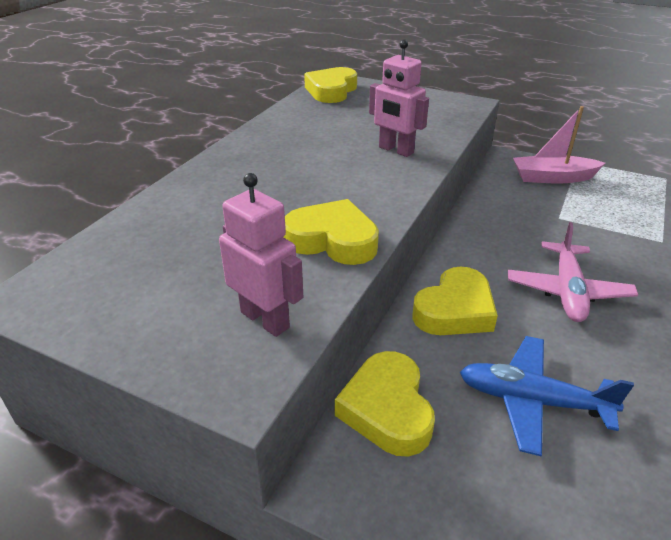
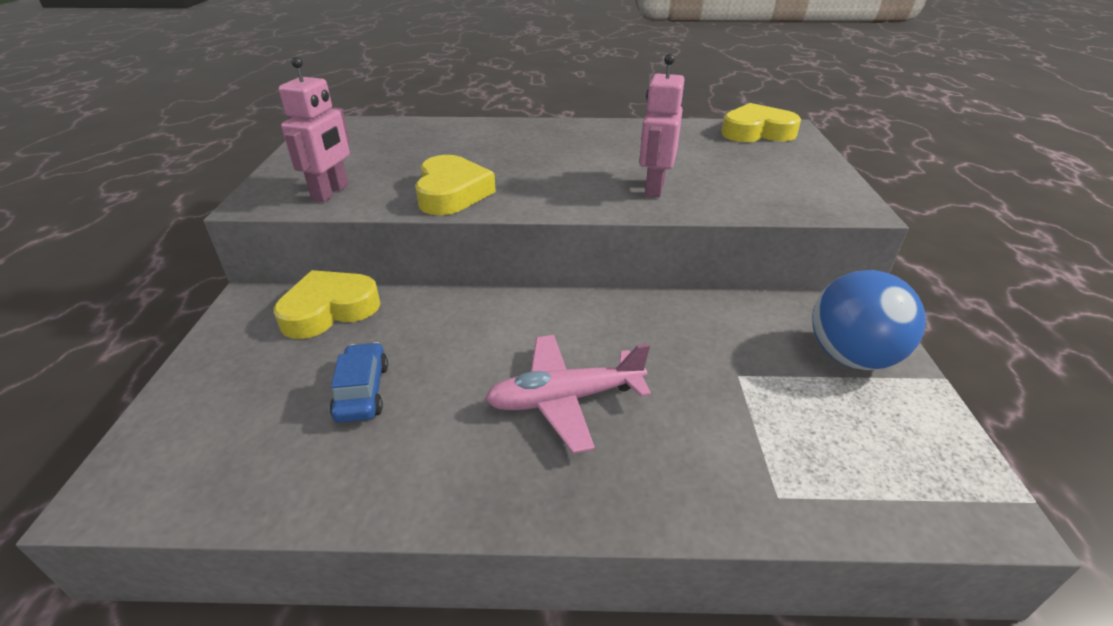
camera: 65 degrees right, 0 degrees up
(455, 310) = (478, 322): yellow heart -> none
(532, 401) = (362, 391): blue plane -> blue car
(552, 178) = (851, 357): pink boat -> blue ball

